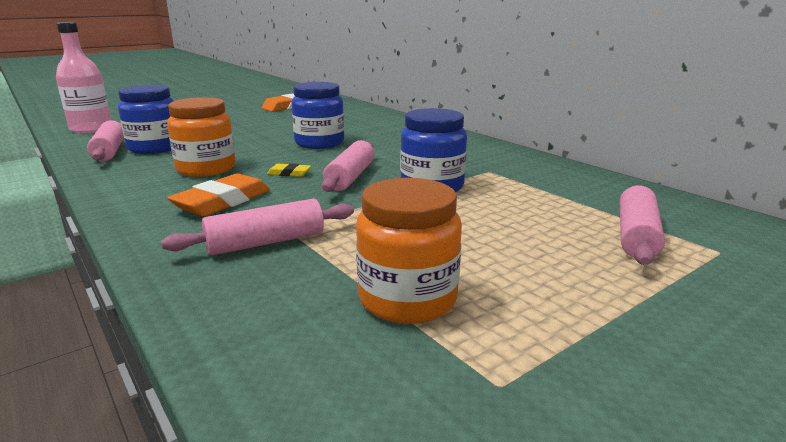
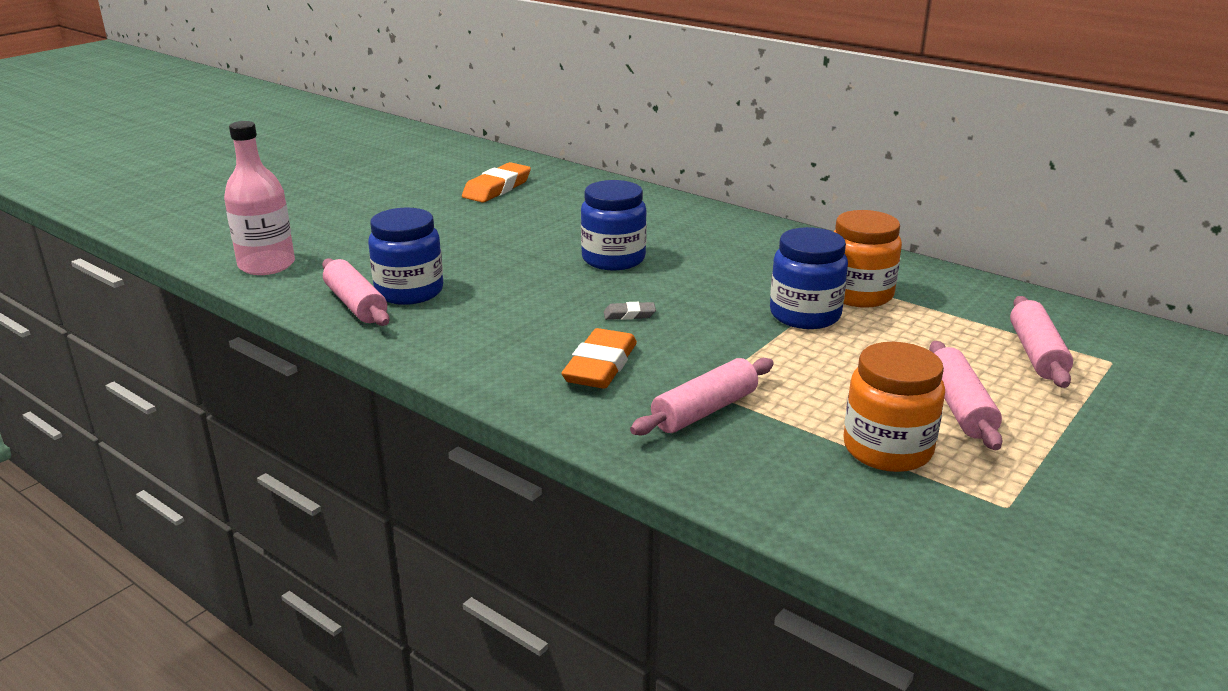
camera: 15 degrees left, 5 degrees up
(206, 169) = (522, 320): orange jar -> orange jar (858, 294)
(289, 173) = (629, 314): yellow eraser -> grey eraser
(350, 177) = (705, 312): pink rolling pin -> pink rolling pin (959, 407)

